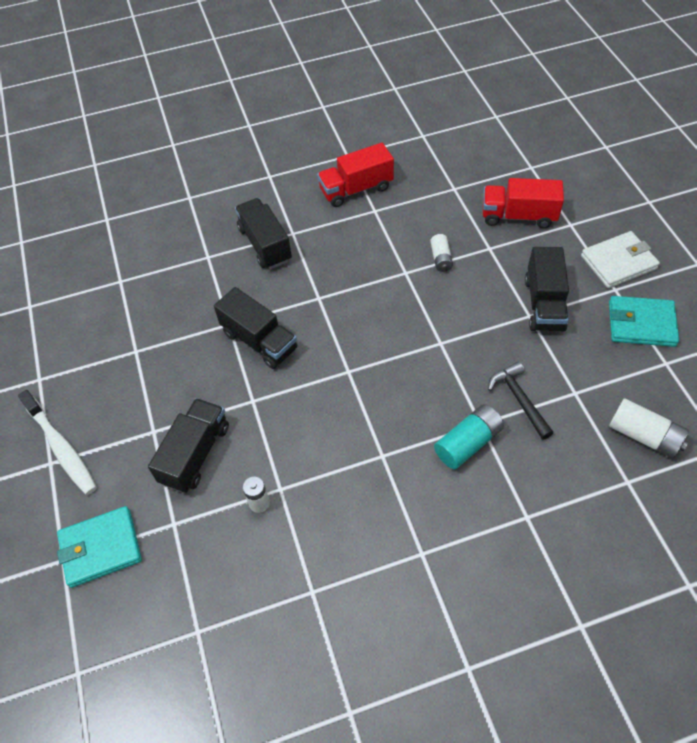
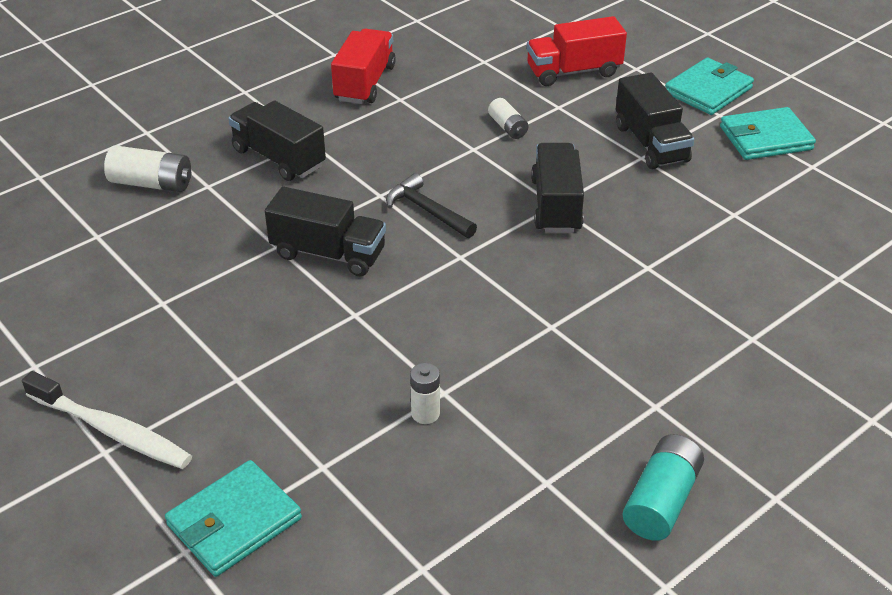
camera: 25 degrees left, 15 degrees down
(195, 454) = (310, 387): black truck -> black truck (556, 205)
(356, 189) = (365, 83): red truck -> red truck turned 150 degrees clockwise
(468, 443) = (644, 288): turquoise battery -> turquoise battery (661, 500)
(519, 399) = (677, 234): black hammer -> black hammer (427, 211)
(618, 262) = (708, 90): white wallet -> turquoise wallet
(644, 435) = (829, 233): white battery -> white battery (151, 183)

